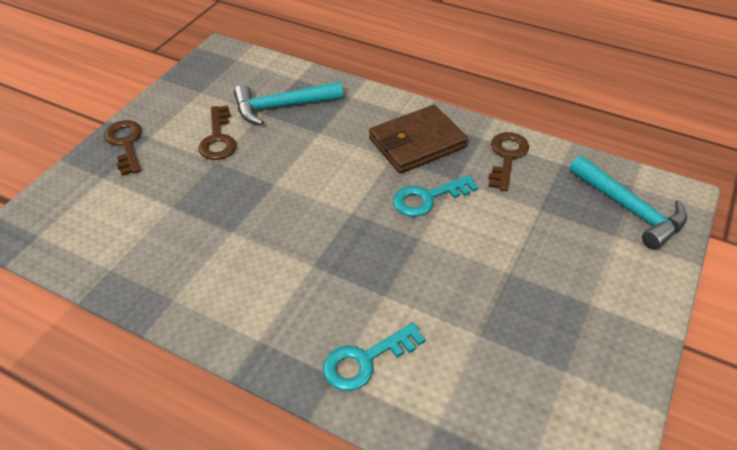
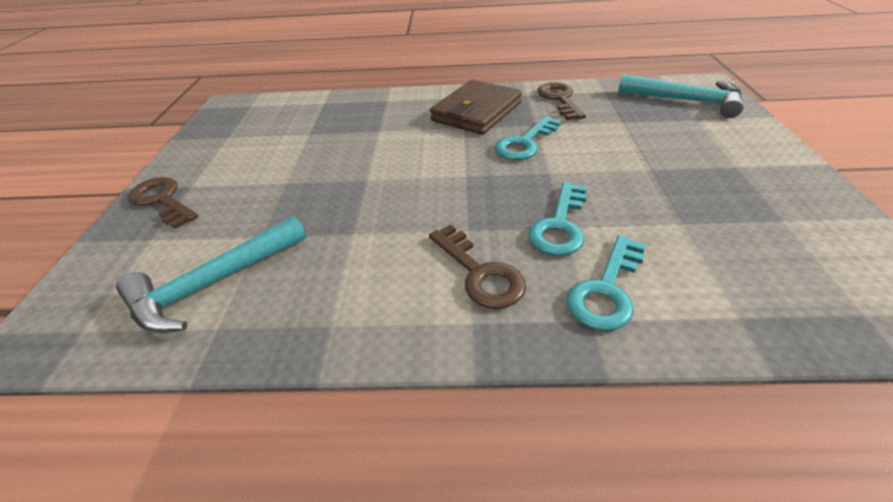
camera: 25 degrees left, 5 degrees down
(218, 138) = (275, 164): brown key -> brown key (480, 273)
(282, 106) = (325, 123): turquoise hammer -> turquoise hammer (213, 283)
(382, 293) = (560, 225): none -> turquoise key

